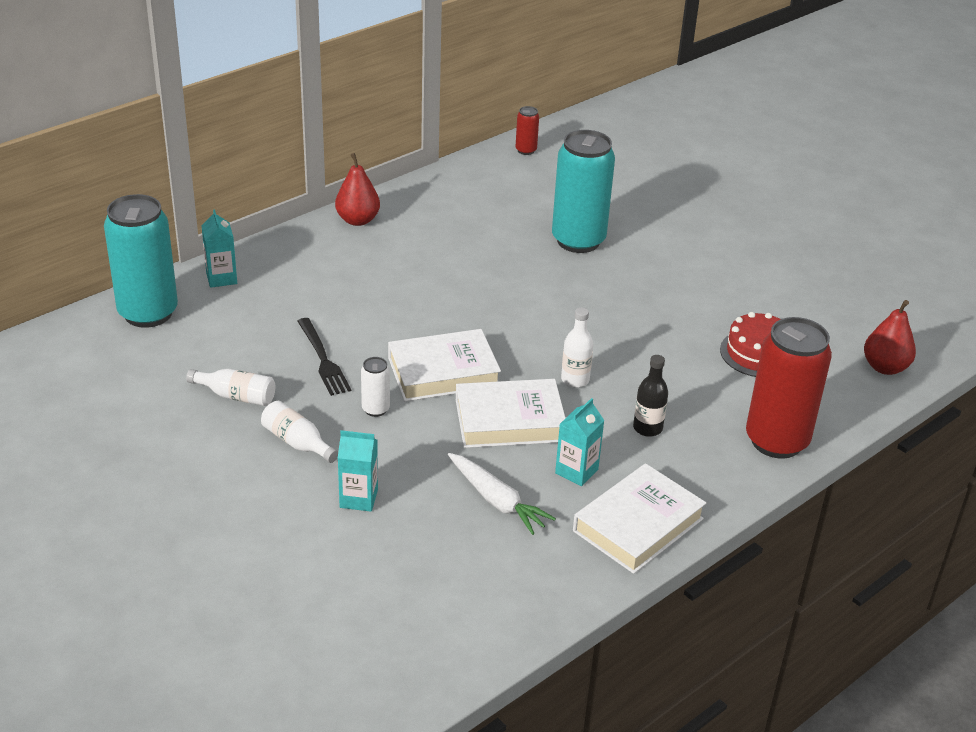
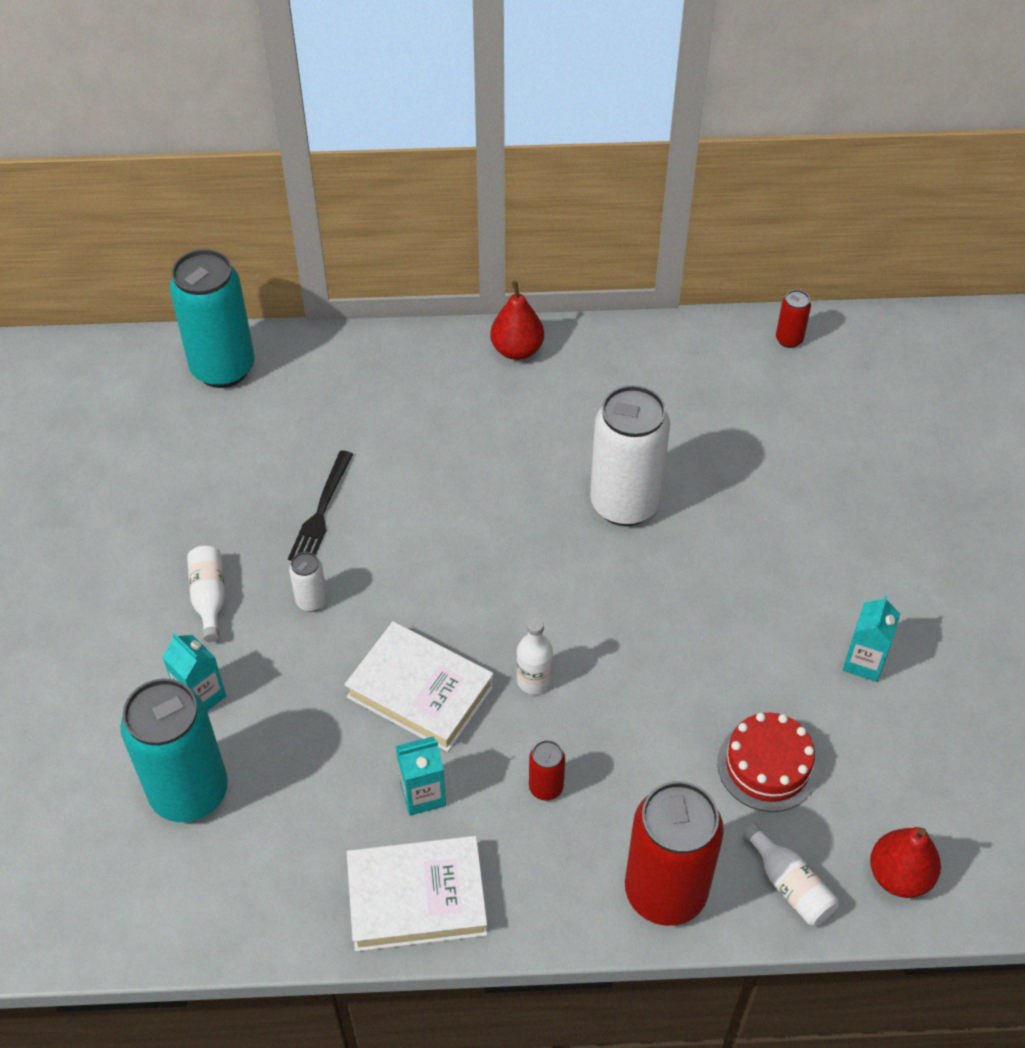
camera: 40 degrees right, 15 degrees up
(221, 278) = (323, 359): turquoise carton -> turquoise carton (864, 662)
(237, 396) = (208, 512): white bottle -> white bottle (790, 885)
(443, 372) = (415, 593): white book -> none
(497, 501) = (316, 779): white carrot -> none
(523, 268) = (624, 504): none -> white can
(578, 241) = (721, 498): turquoise can -> turquoise can (189, 792)
(647, 428) = (546, 787): black bottle -> red can

